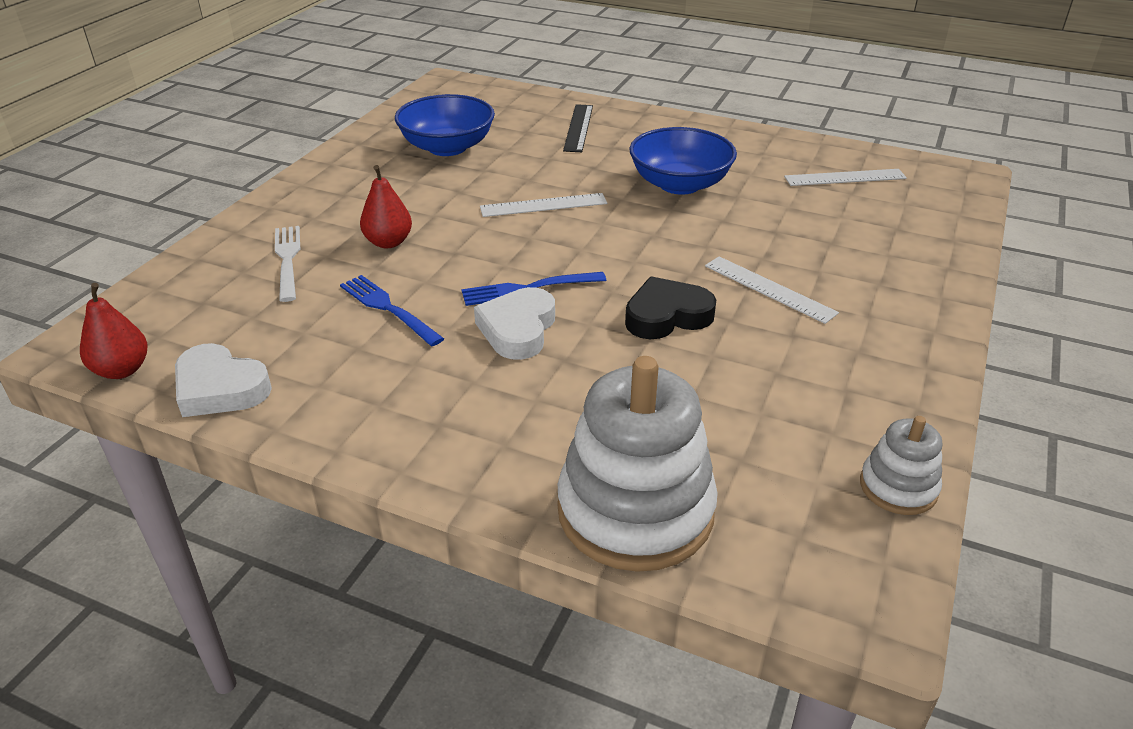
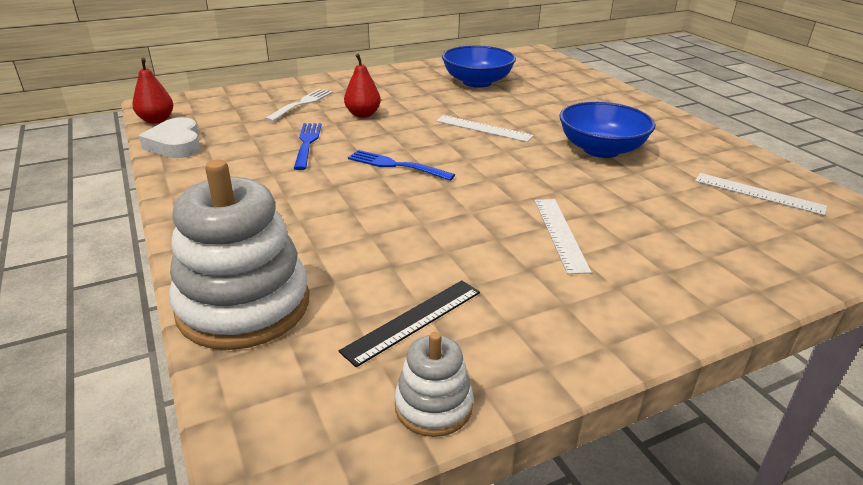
camera: 40 degrees right, 5 degrees down
(518, 329) = (354, 182): white heart -> none
(578, 128) = (581, 97): black ruler -> black ruler (413, 320)
(667, 316) = (456, 216): black heart -> none

